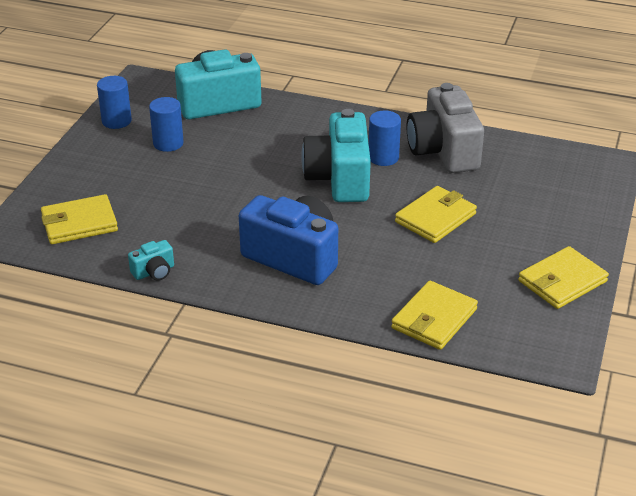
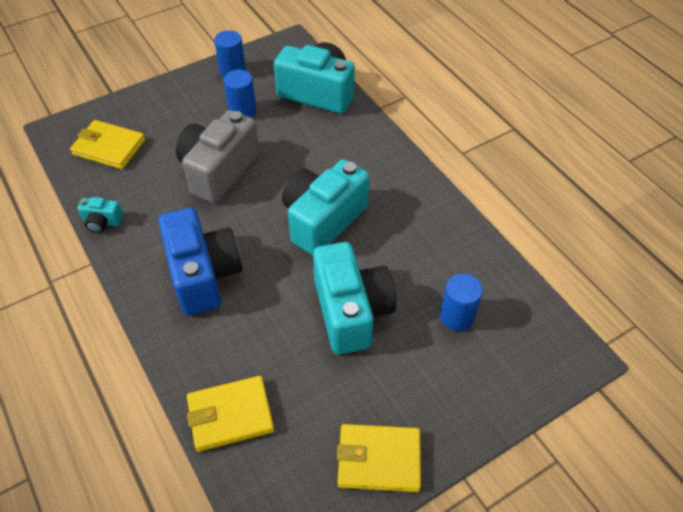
camera: 40 degrees right, 15 degrees up
(383, 157) = (381, 220): blue cylinder -> blue cylinder (457, 316)
(435, 218) = (351, 311): yellow wallet -> turquoise camera
(443, 151) = (438, 245): grey camera -> grey camera (219, 171)

